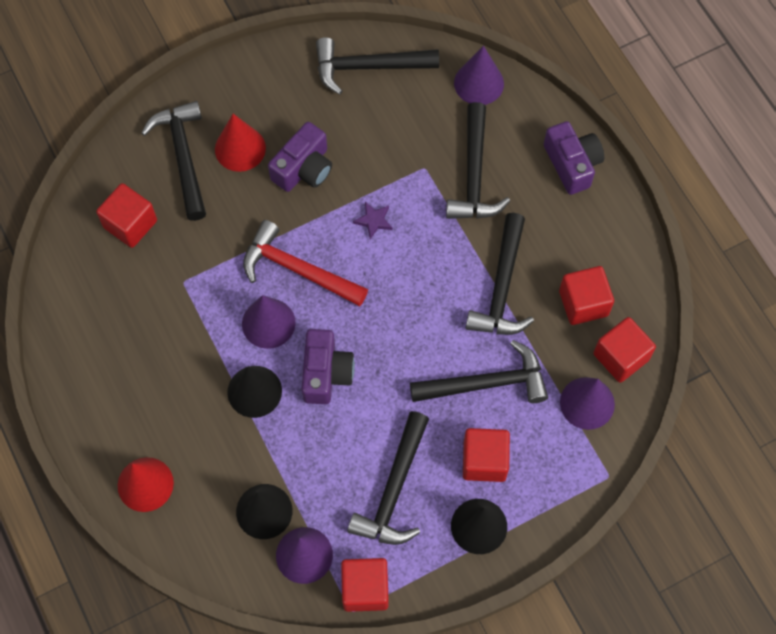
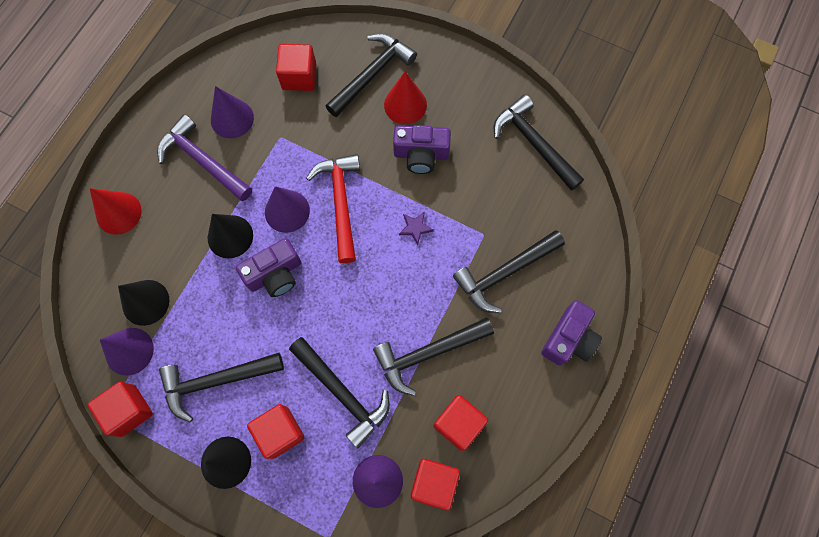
camera: 55 degrees right, 5 degrees up
(151, 370) = (202, 161): none -> purple hammer
(479, 83) = (582, 227): purple cone -> purple cone (232, 118)

